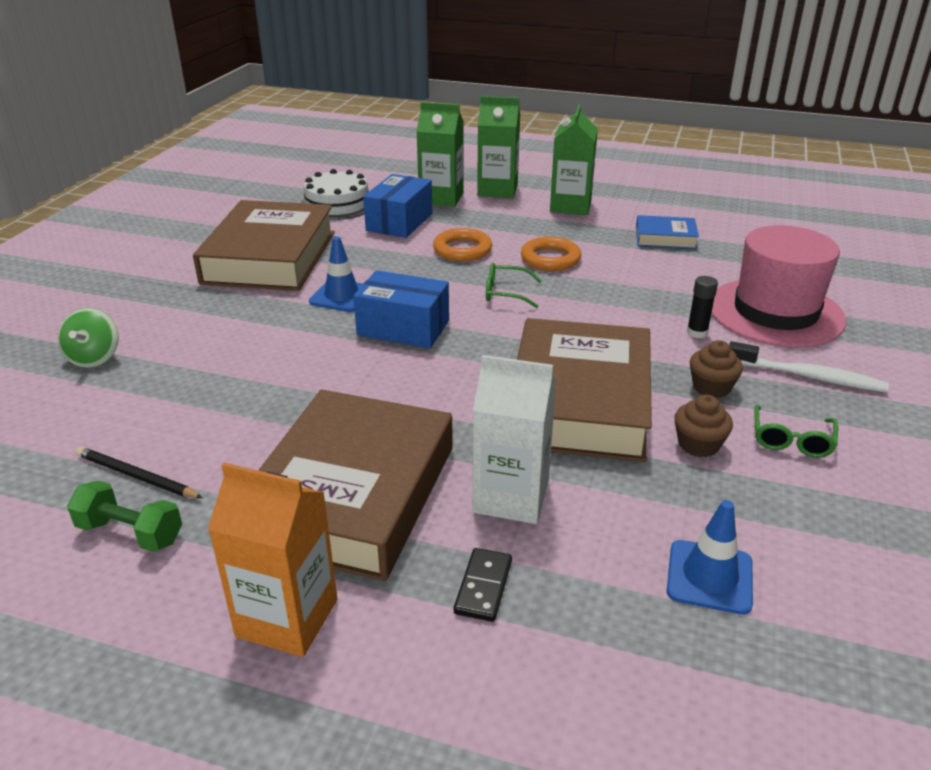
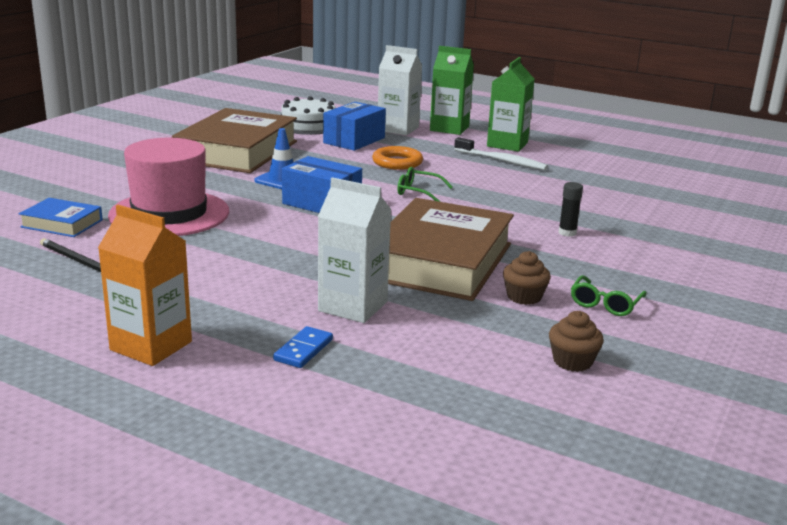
camera: 10 degrees right, 10 degrees down
(94, 358) = (76, 194): green spinning top -> none
(130, 533) = (61, 289): green dumbbell -> none
(352, 494) = (231, 290): brown book -> none
(441, 198) = (398, 129): green carton -> white carton
(483, 587) = (303, 350): black domino -> blue domino
(550, 259) = (469, 175): orange ring -> none
(665, 238) = (578, 172): blue book -> blue book (62, 223)
(709, 577) = (483, 368): blue traffic cone -> none
(711, 387) = (557, 266): brown cupcake -> brown cupcake (572, 361)
(775, 312) = (646, 228): pink hat -> pink hat (169, 214)
(808, 376) = (647, 269): white toothbrush -> white toothbrush (501, 161)

